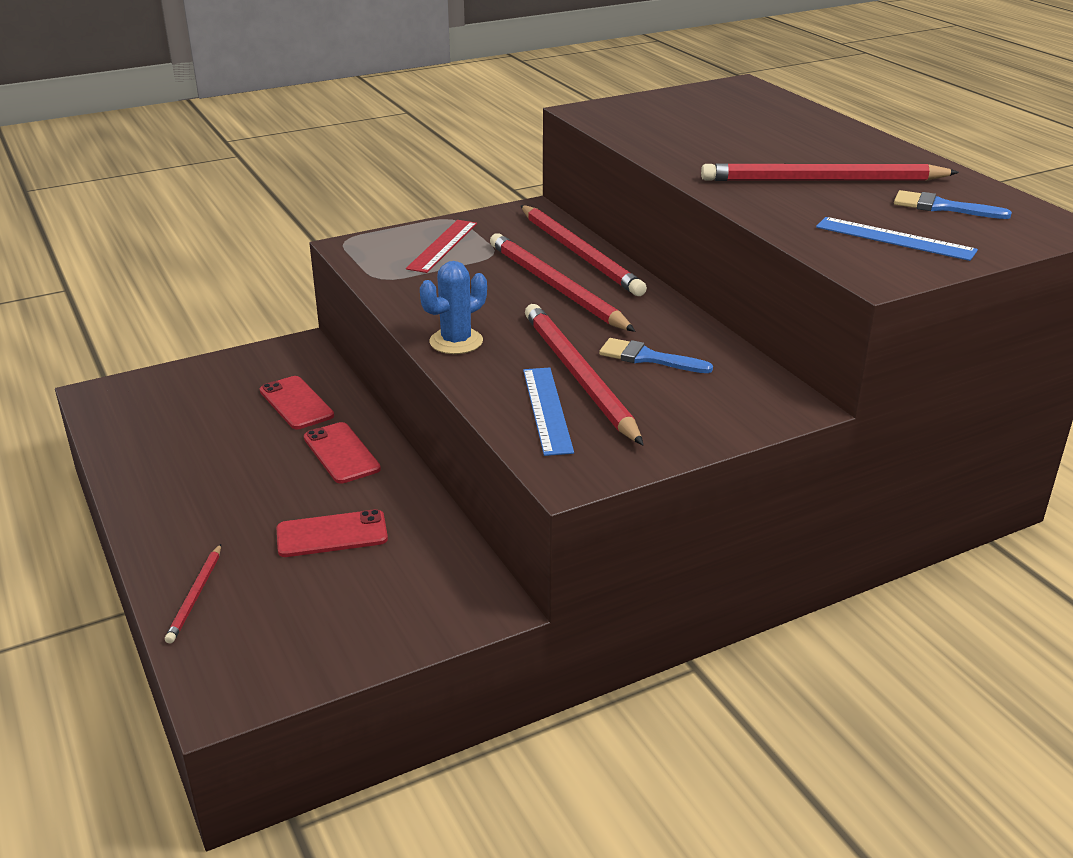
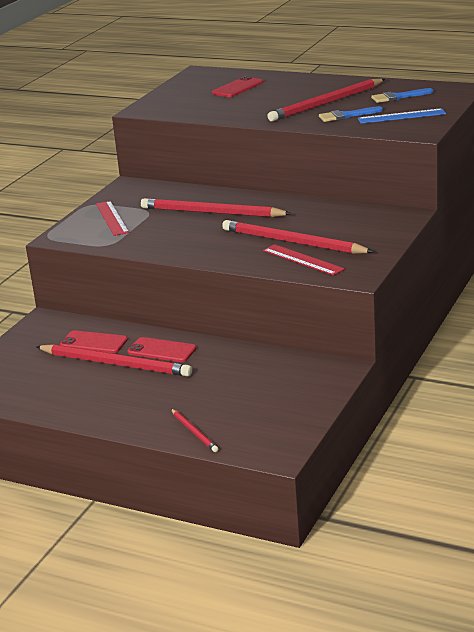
camera: 35 degrees left, 5 degrees down
(332, 534) = (219, 380): red phone -> red phone (237, 88)
(456, 341) = (206, 253): blue cactus -> none
(547, 410) = (303, 260): blue ruler -> red ruler
(580, 254) = (196, 194): red pencil -> red pencil (115, 364)
(648, 358) = (312, 223): blue brush -> blue brush (347, 115)

